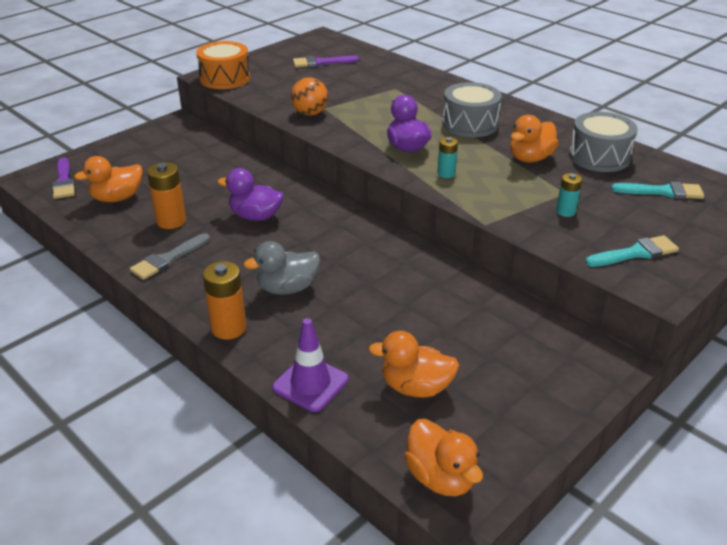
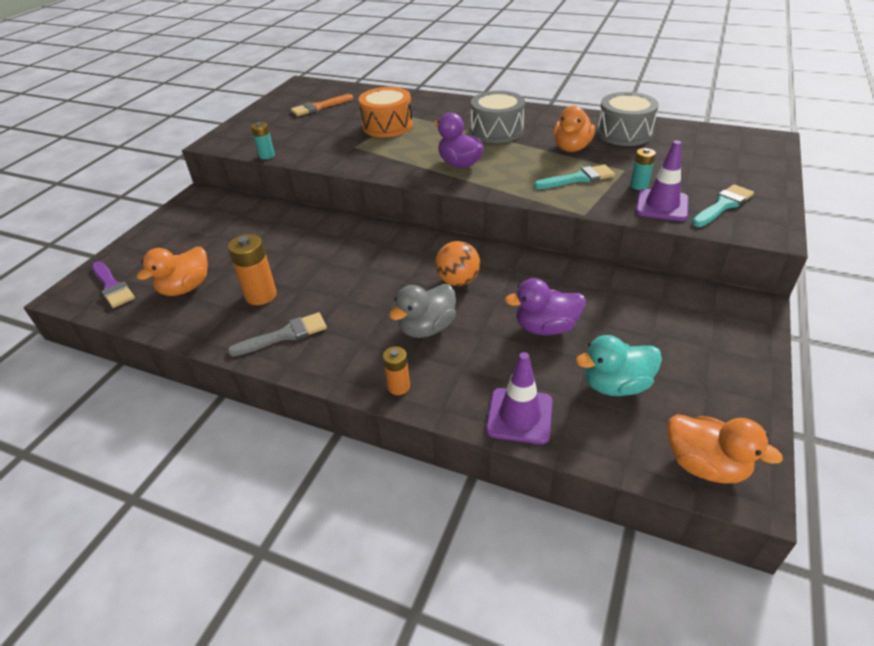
camera: 20 degrees left, 5 degrees up
(168, 259) = (285, 335): grey brush -> grey brush turned 135 degrees counterclockwise
(225, 78) = (234, 141): orange drum -> orange drum (387, 126)
(228, 328) = (398, 386): orange battery -> orange battery, size x0.61
(255, 216) = (344, 267): purple duck -> purple duck (546, 327)
(310, 113) = (345, 154): orange ball -> orange ball (458, 281)
(321, 63) = (319, 107): purple brush -> orange brush
(416, 387) = (615, 385): orange duck -> turquoise duck
(446, 173) = (513, 178): turquoise battery -> turquoise battery (267, 155)
(571, 236) = (662, 205): none -> purple traffic cone
(662, 192) = (697, 149): turquoise brush -> turquoise brush (578, 178)

